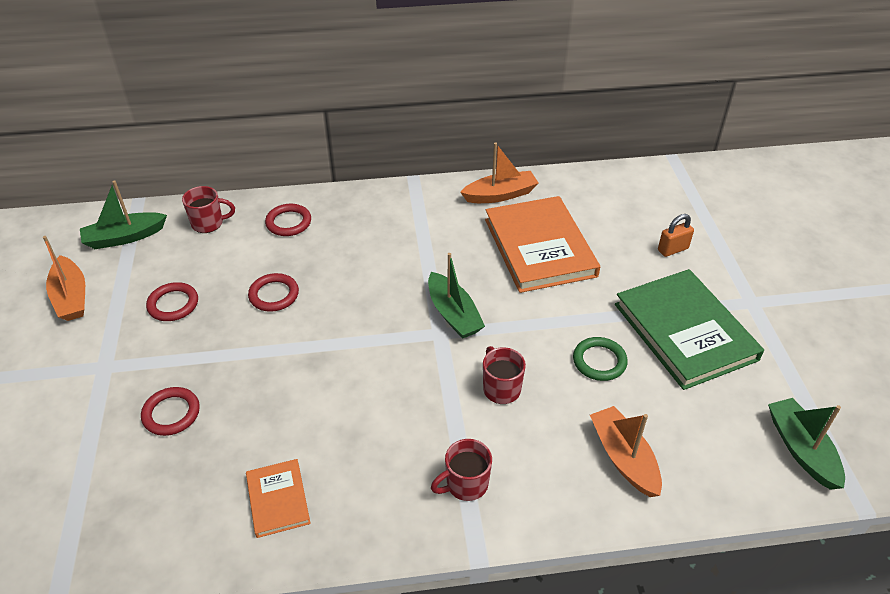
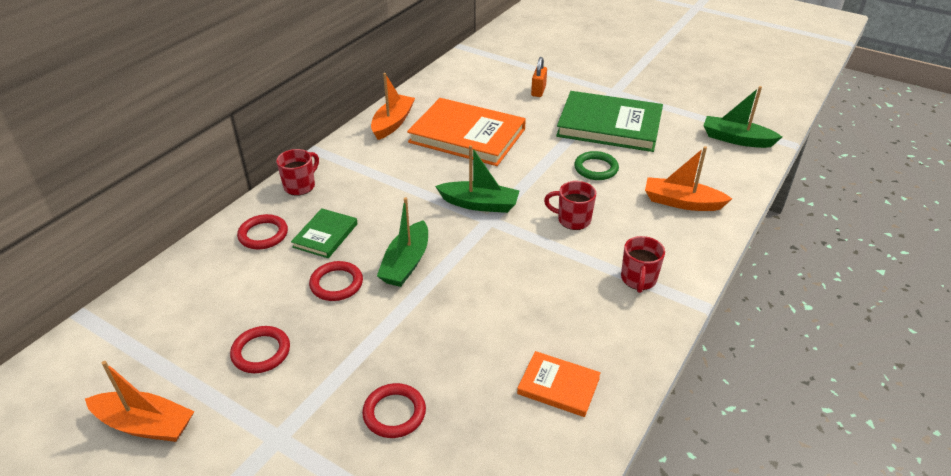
camera: 50 degrees left, 5 degrees down
(124, 237) = (119, 347): green boat -> green boat (406, 263)
(208, 223) = (189, 281): red mug -> red mug (300, 186)
(320, 253) = (325, 235): none -> green book

